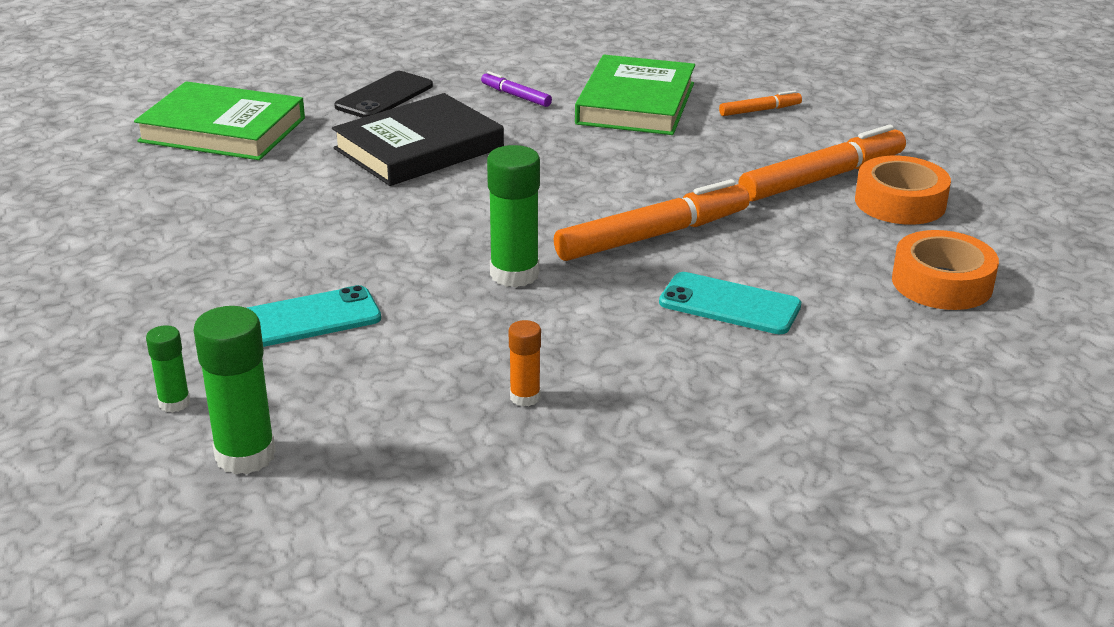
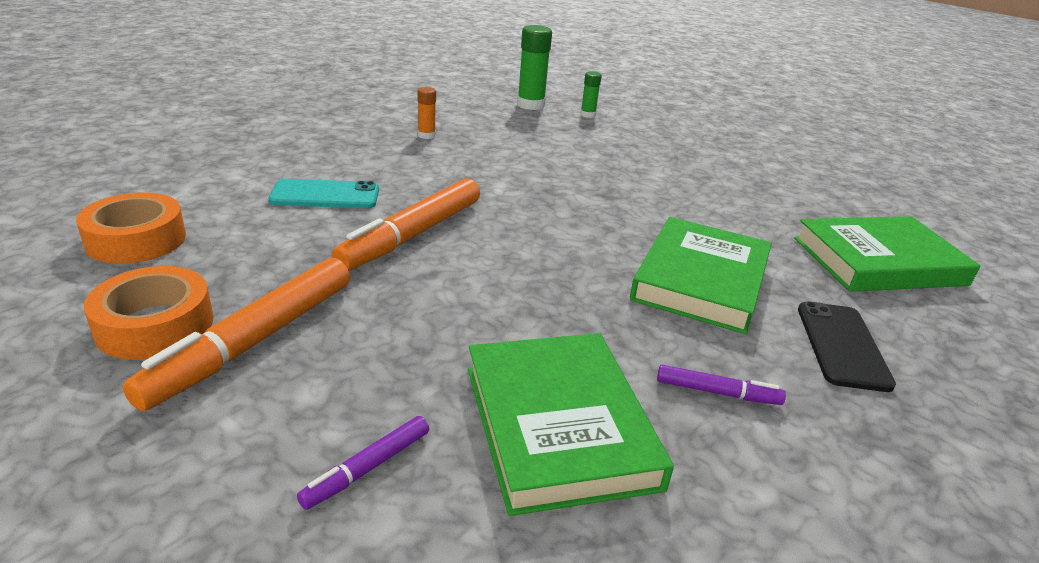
camera: 150 degrees right, 0 degrees up
(308, 318) = (582, 150): turquoise phone -> none
(419, 148) = (701, 280): black book -> green book
(514, 274) = (493, 190): green glue stick -> none
(760, 110) = (367, 468): orange marker -> purple marker

